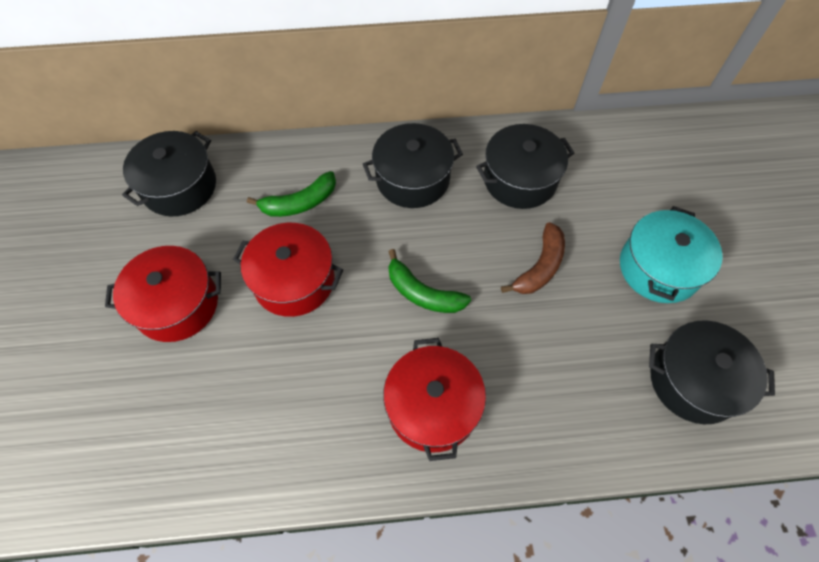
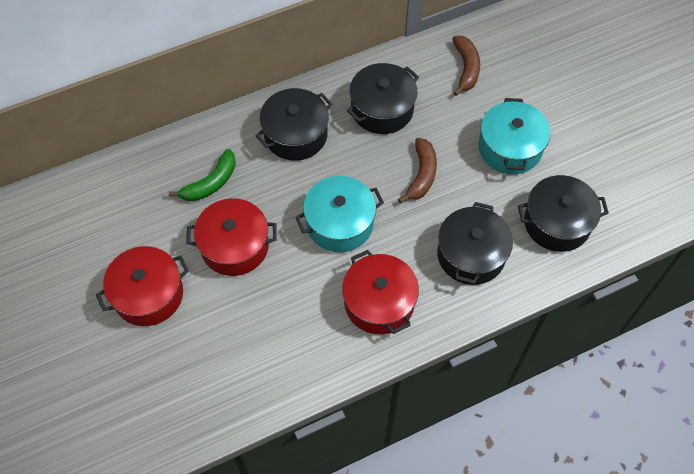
camera: 20 degrees left, 0 degrees up
(179, 187) = (101, 201): black pot -> black pot (471, 254)
(422, 293) = (339, 223): green banana -> turquoise pot
(633, 163) = (466, 68): none -> brown banana

